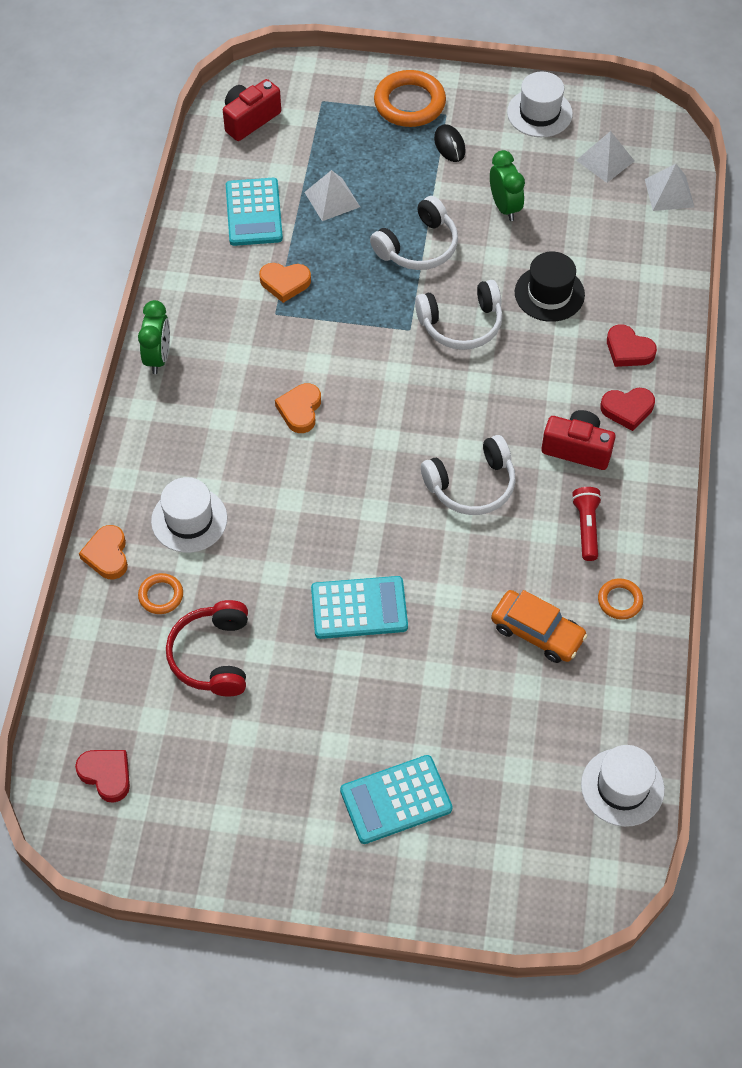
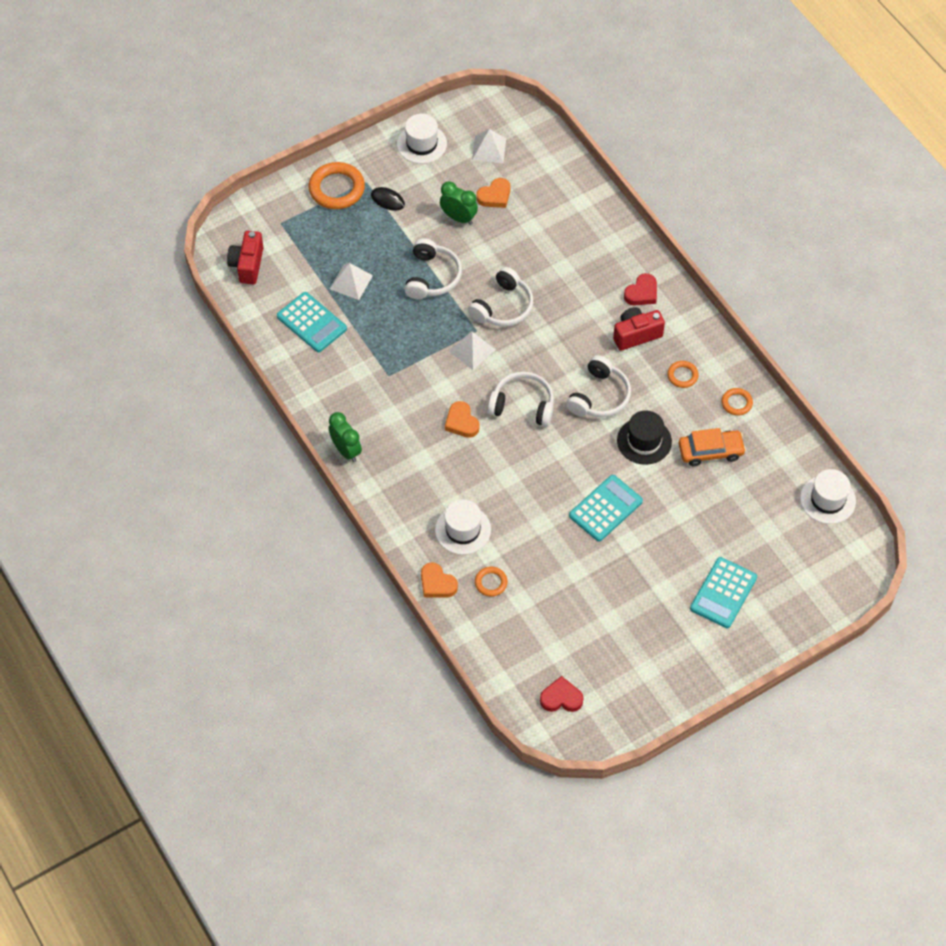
camera: 40 degrees left, 0 degrees up
(213, 656) = (553, 593): red headphones -> none
(285, 283) = (375, 353): orange heart -> orange heart (495, 196)
(380, 437) = (522, 405): none -> white headphones
(549, 293) = (535, 254): black hat -> black hat (644, 441)
(586, 527) = (682, 376): red flashlight -> orange ring
(628, 350) = (610, 257): red heart -> none
(669, 193) = (544, 145): white pyramid -> white pyramid (472, 350)

